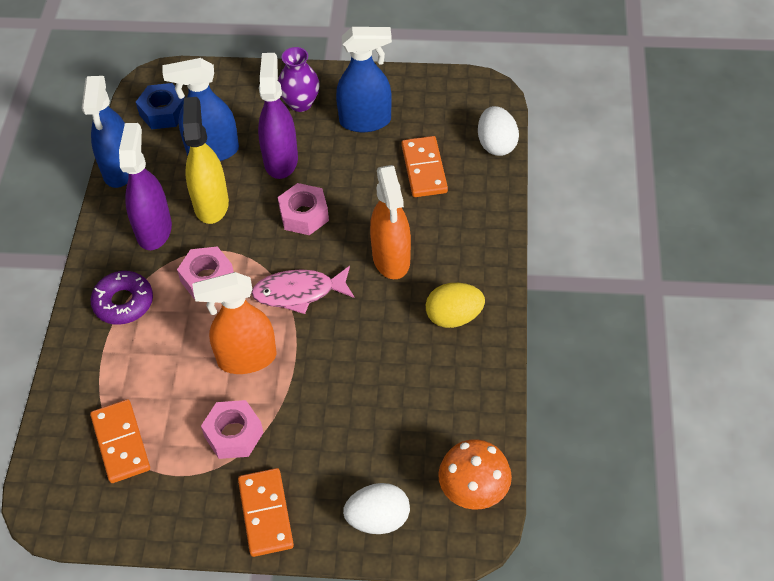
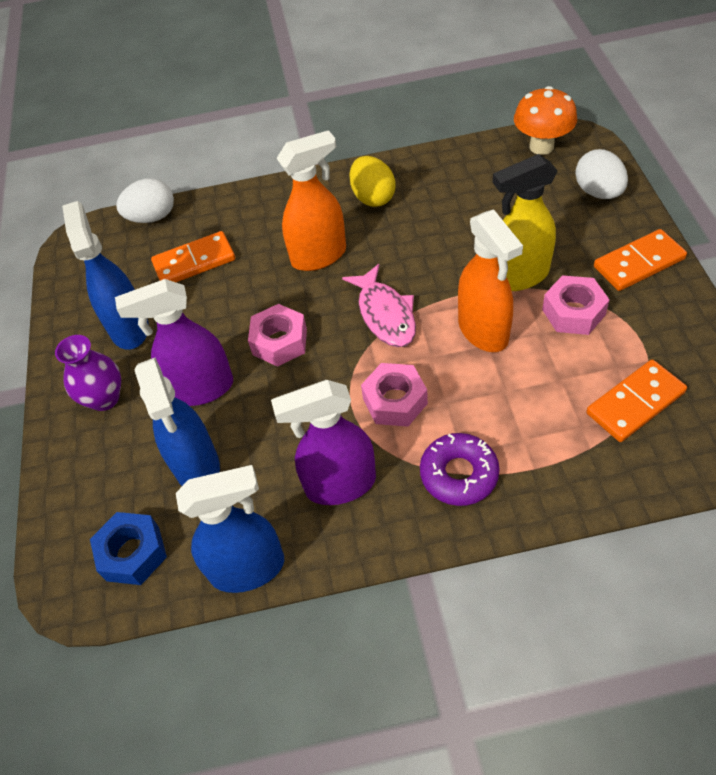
camera: 100 degrees left, 0 degrees up
(211, 204) = (284, 437): yellow spray bottle -> yellow spray bottle (518, 276)

